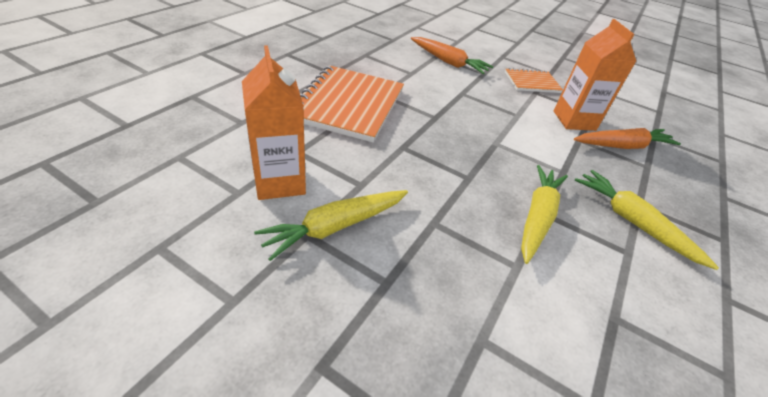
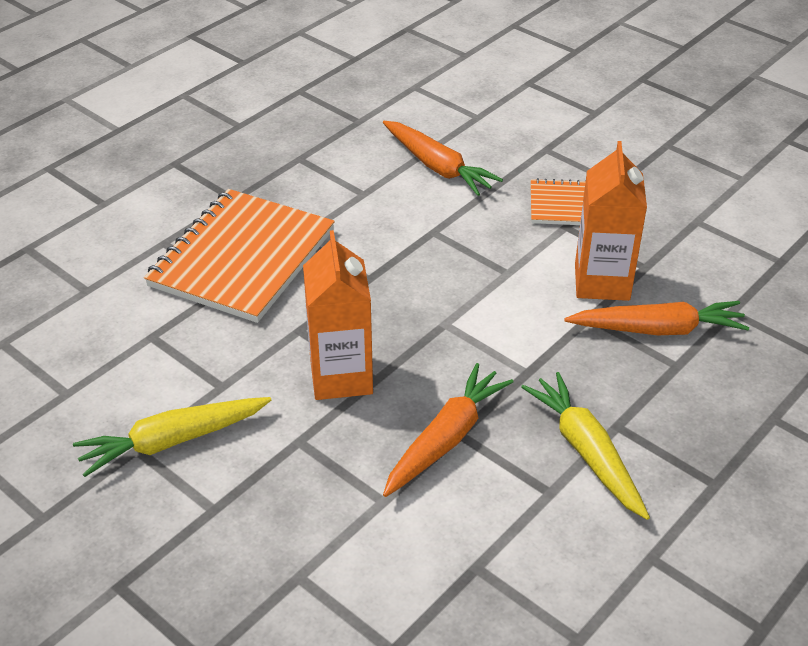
camera: 15 degrees right, 0 degrees up
(279, 182) = (118, 380): orange carton -> orange carton (341, 377)
(537, 217) = (446, 439): yellow carrot -> orange carrot

